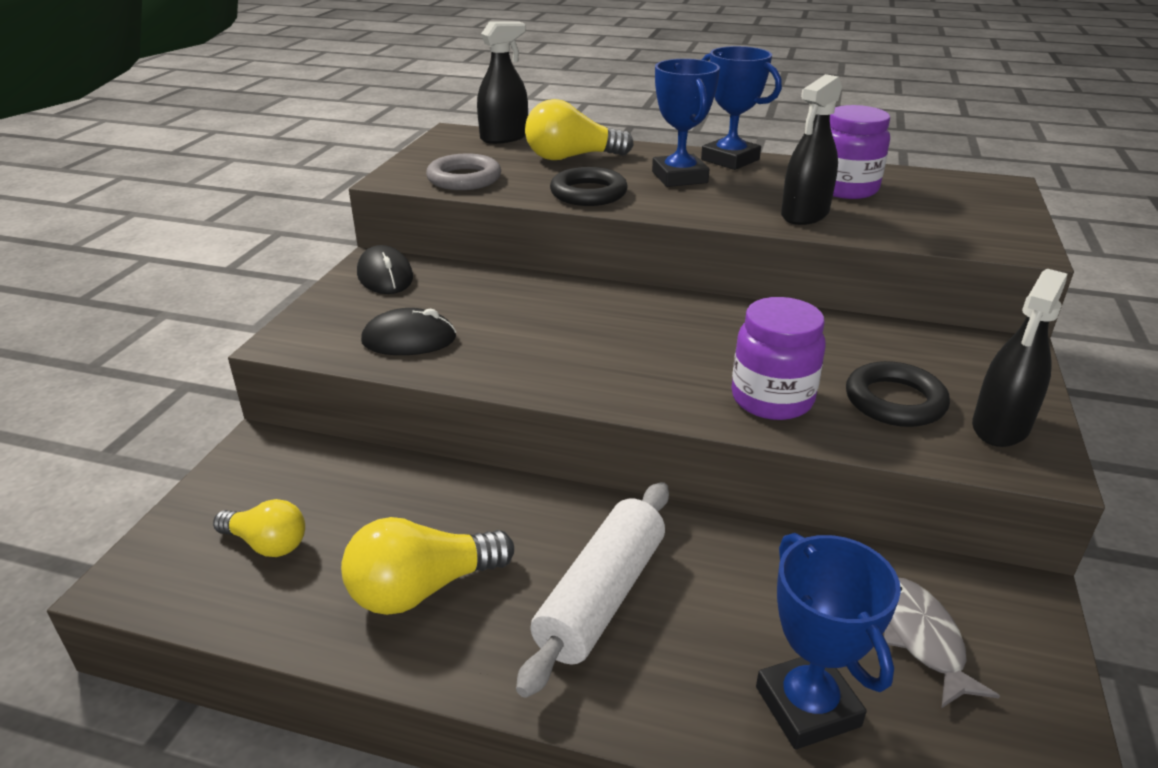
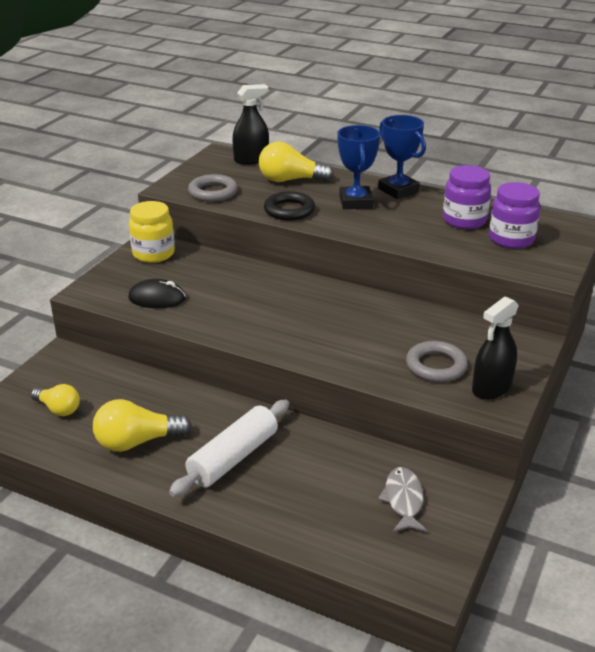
camera: 10 degrees right, 0 degrees up
(385, 276) = (153, 254): black mouse -> yellow jar
(772, 399) = (361, 357): purple jar -> purple jar (511, 239)
(805, 214) = (424, 238): black spray bottle -> none
(807, 706) = (322, 523): blue trophy -> none
(895, 401) = (436, 366): black ring -> grey ring

